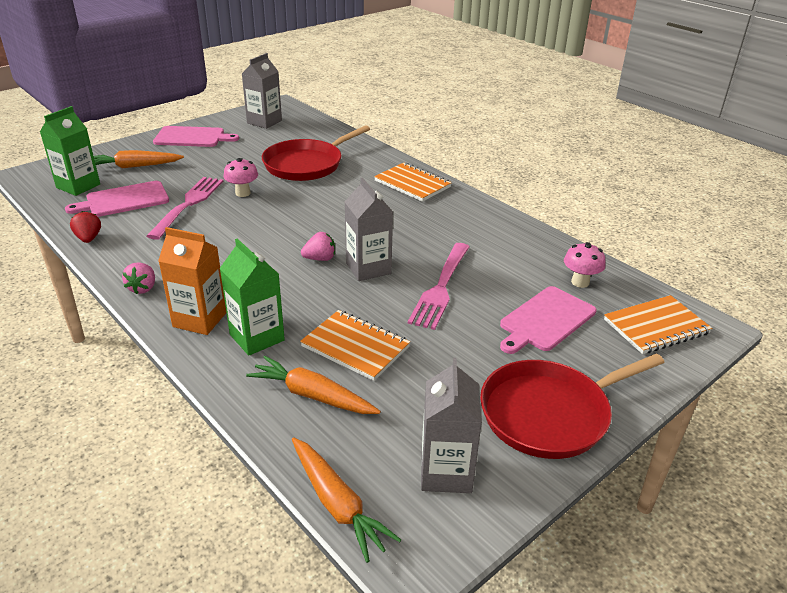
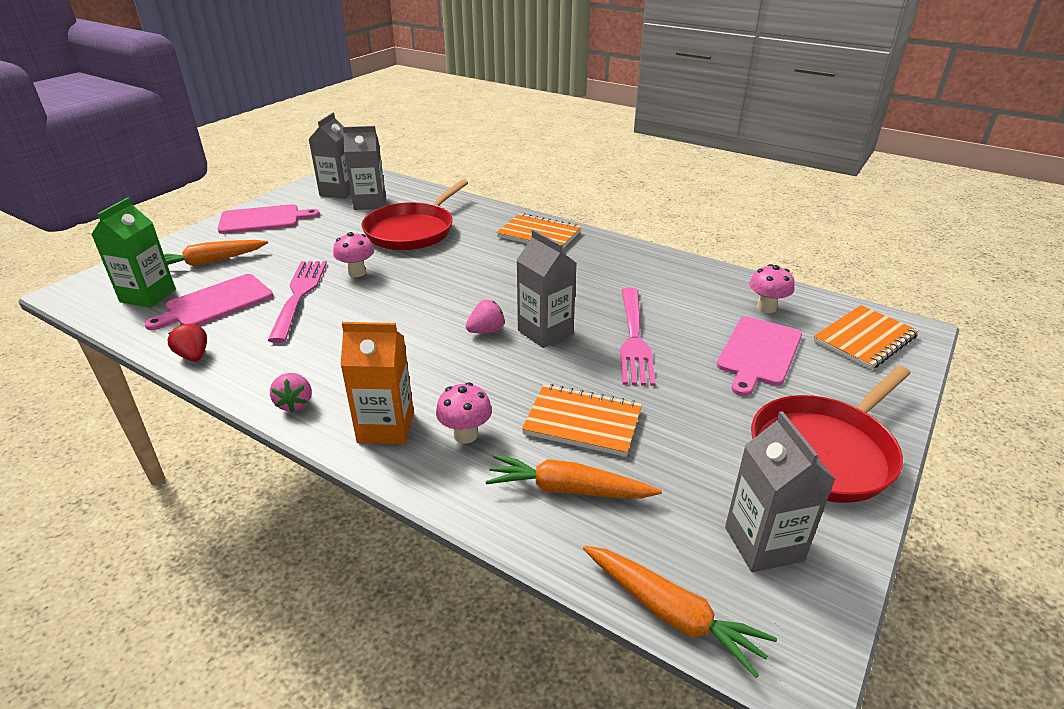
camera: 15 degrees left, 0 degrees up
(257, 337) = (465, 435): green carton -> pink mushroom
(284, 135) = (370, 203): none -> grey carton

